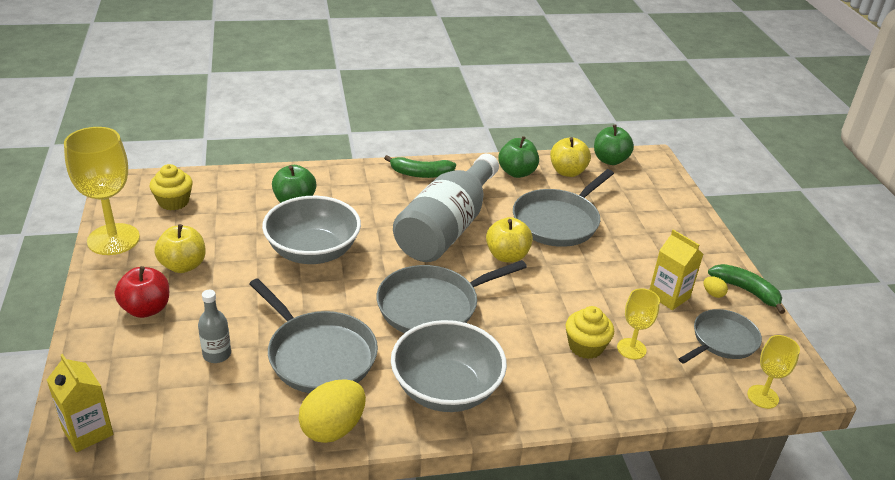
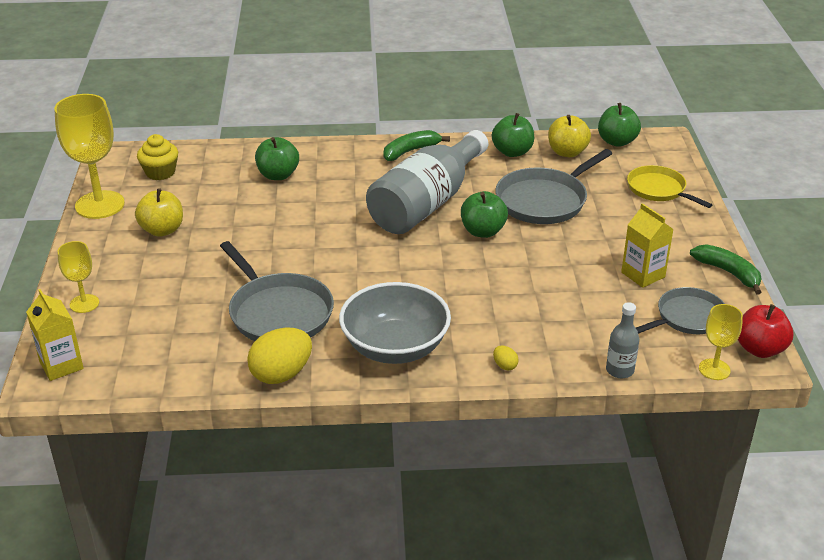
camera: 10 degrees right, 0 degrees up
(146, 309) = (123, 267): red apple -> red apple (760, 349)
(217, 354) = (183, 308): grey bottle -> grey bottle (619, 370)
(313, 251) = (288, 221): grey bowl -> none
(421, 174) = (410, 151): green banana -> green banana turned 135 degrees clockwise
(432, 306) = (397, 274): grey pan -> none
(507, 256) = (483, 231): yellow apple -> green apple
(585, 346) = (543, 317): yellow cupcake -> none
(631, 349) = (589, 321): yellow goblet -> yellow goblet (84, 303)
(660, 207) = (658, 189): none -> yellow pan
(713, 294) = (691, 274): yellow egg -> yellow egg (505, 366)

